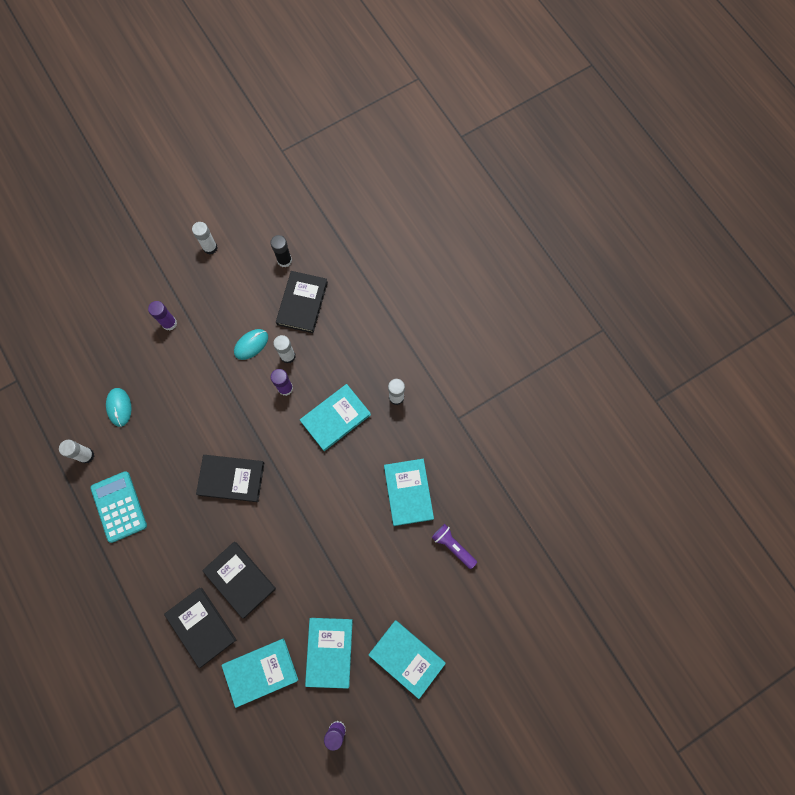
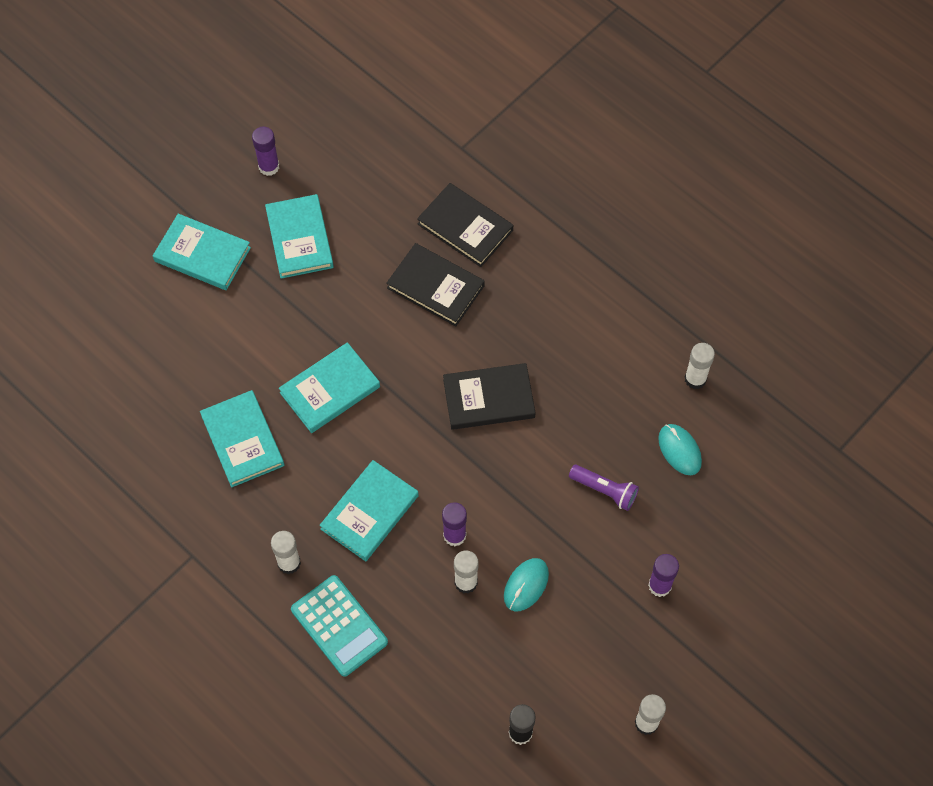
camera: 165 degrees right, 10 degrees down
(119, 506) = (623, 330): turquoise calculator -> turquoise calculator (339, 626)
(260, 671) = (377, 200): turquoise book -> turquoise book (330, 390)
(302, 303) = (470, 669): black book -> none
(453, 546) = (168, 390): purple flashlight -> purple flashlight (604, 490)

